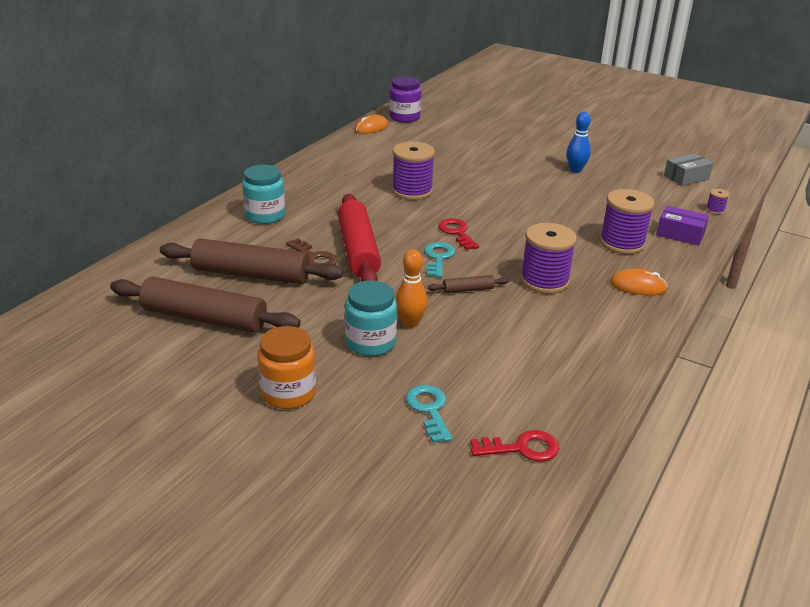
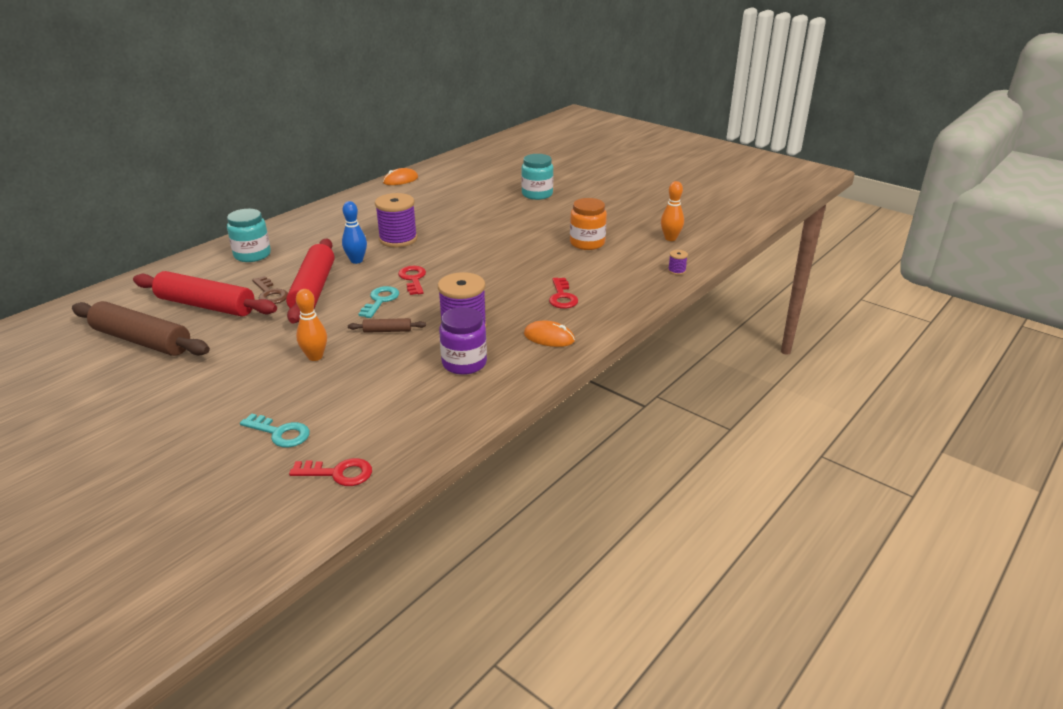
camera: 10 degrees right, 0 degrees up
(251, 274) = (206, 305): brown rolling pin -> red rolling pin
(288, 393) = (169, 409): orange jar -> orange jar (587, 243)
(370, 343) = (268, 371): turquoise jar -> turquoise jar (537, 194)
(404, 117) = (437, 171): purple jar -> purple jar (464, 363)
(429, 410) = (280, 433): turquoise key -> turquoise key turned 120 degrees clockwise
(575, 170) = (566, 226): blue bowling pin -> blue bowling pin (356, 260)
(622, 243) = (562, 297): purple spool -> red key
(680, 234) = (625, 291): purple box -> none
(686, 177) = (670, 238): grey box -> orange bowling pin

